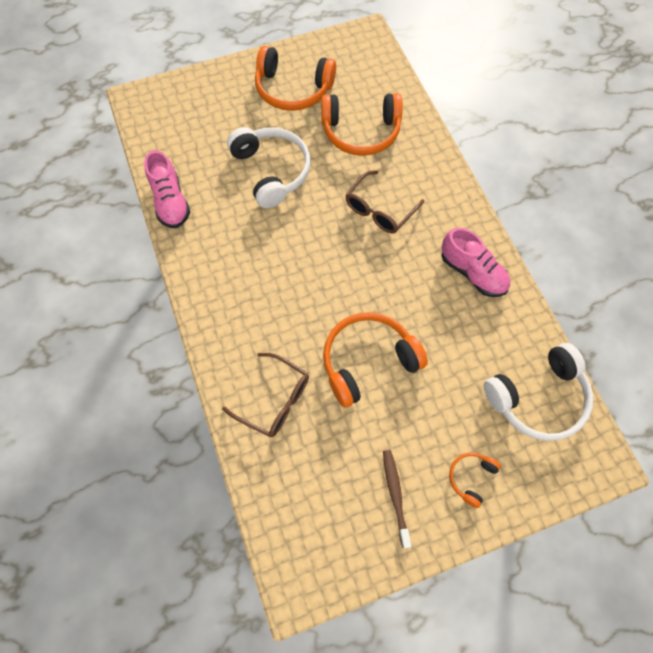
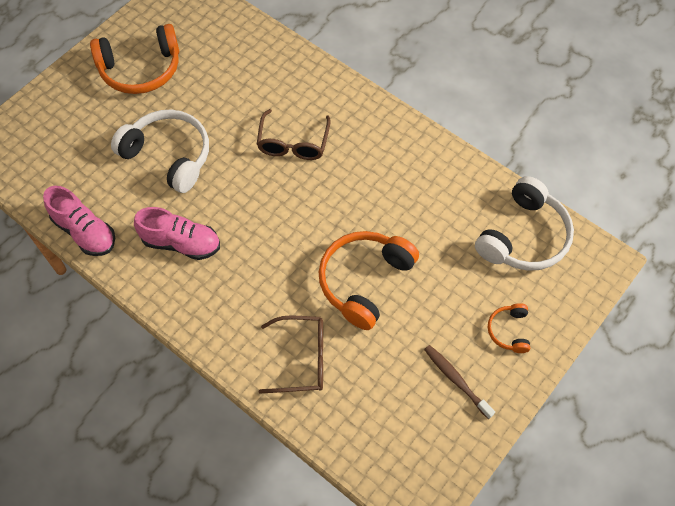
camera: 30 degrees left, 5 degrees down
(361, 132) = (232, 80): orange headphones -> none
(472, 272) = (409, 159): pink shoe -> pink shoe (181, 243)

